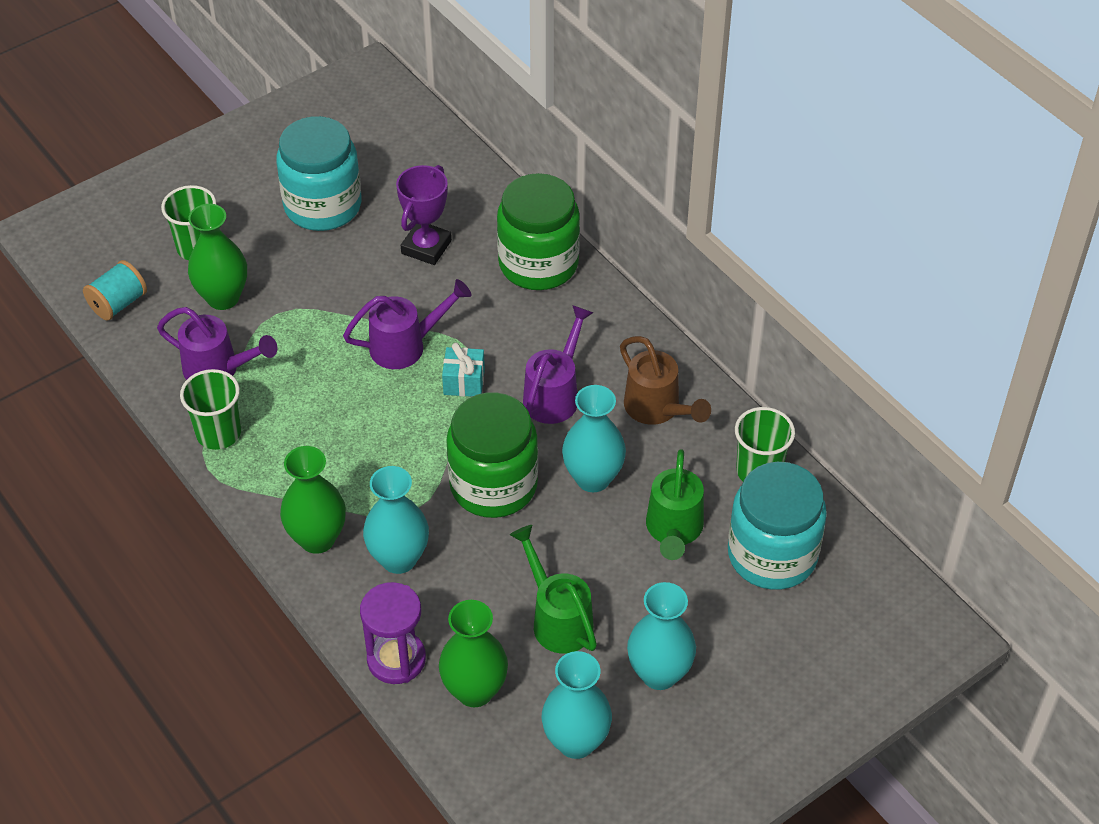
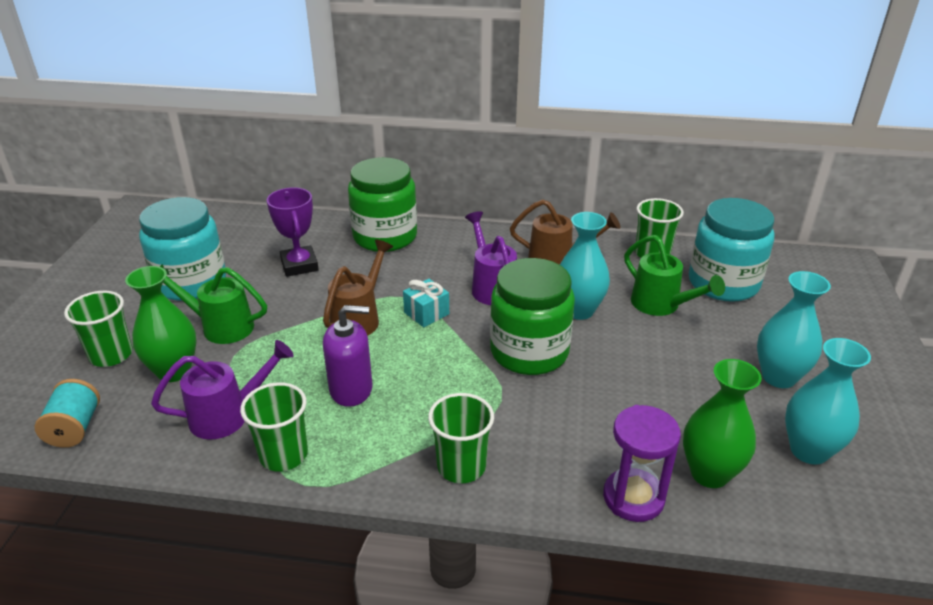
camera: 45 degrees left, 15 degrees down
(317, 539) = (461, 466): green vase -> green cup
(321, 413) = (351, 389): none -> purple soap dispenser
(399, 558) = (536, 435): turquoise vase -> none
(405, 346) = (359, 318): purple watering can -> brown watering can
(557, 619) = (682, 393): green watering can -> green watering can (220, 326)

